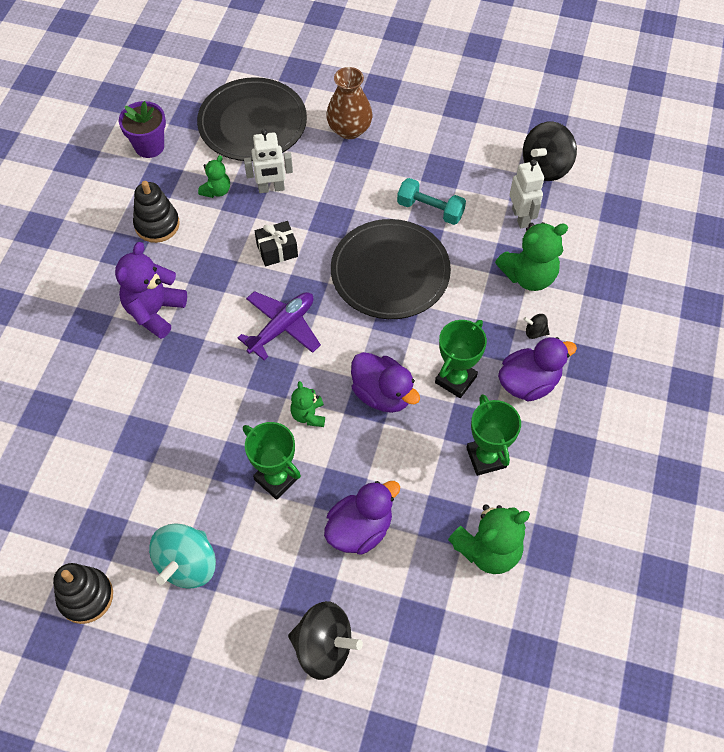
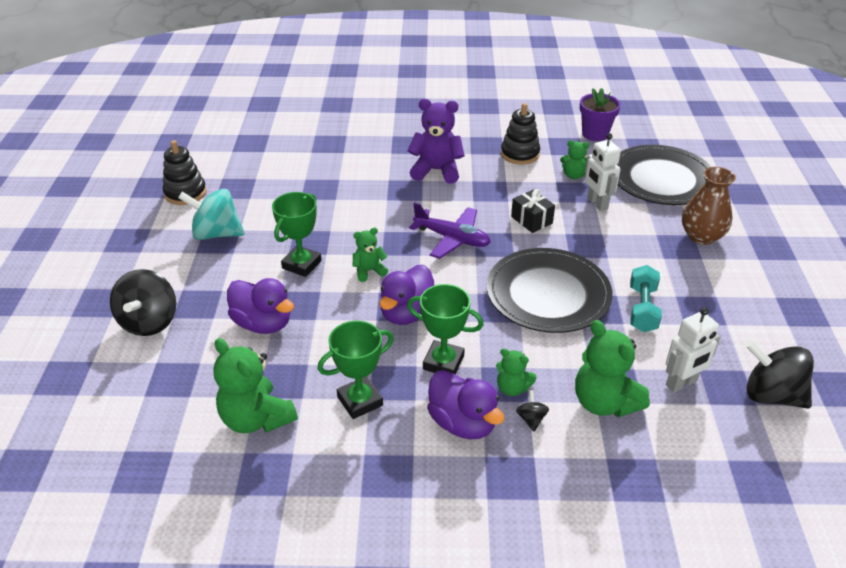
camera: 75 degrees right, 20 degrees down
(498, 335) = (512, 388): none -> green teddy bear

